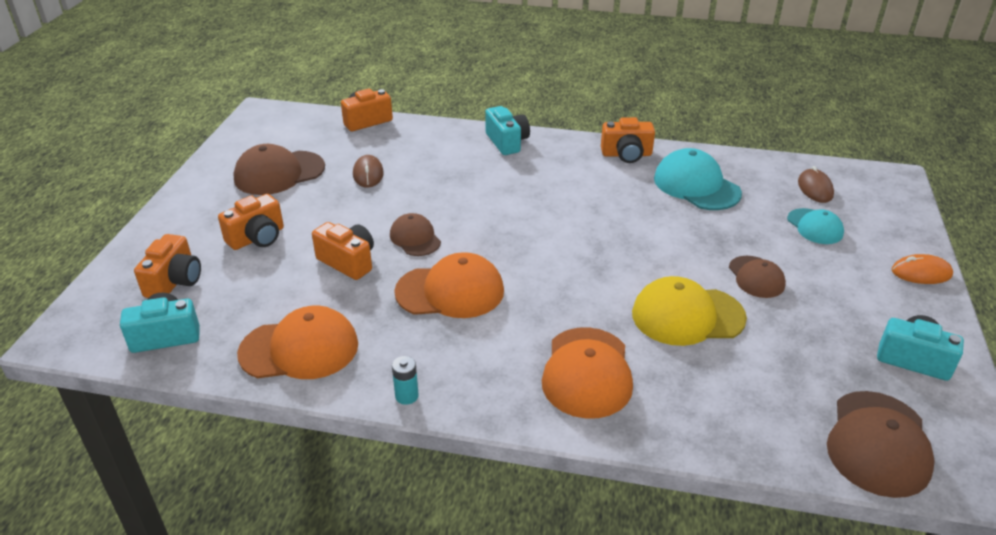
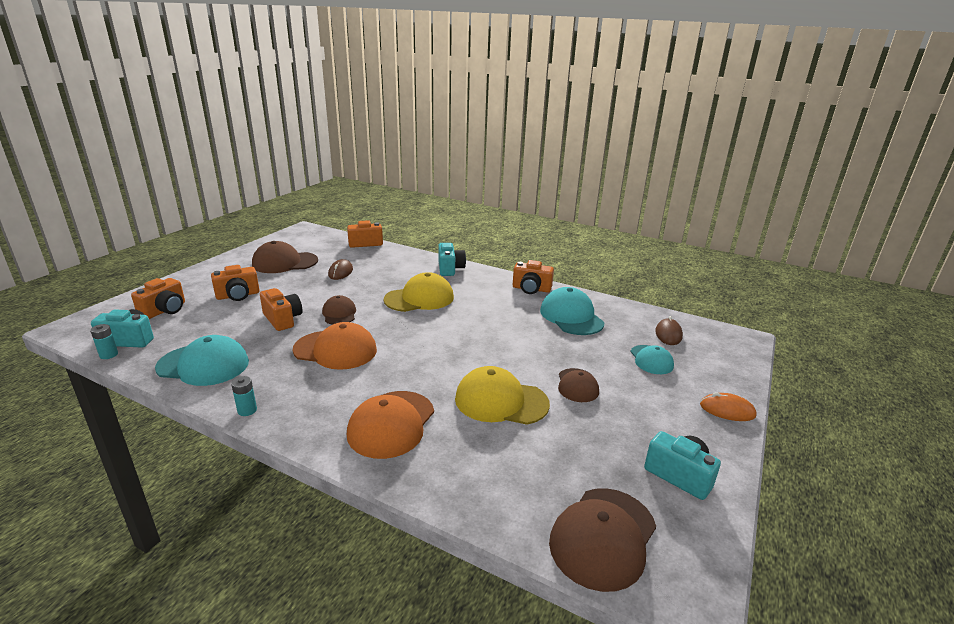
camera: 15 degrees right, 10 degrees down
(158, 363) = (109, 355): none -> turquoise battery
(299, 349) = (203, 365): orange cap -> turquoise cap
(500, 195) = (419, 298): none -> yellow cap

